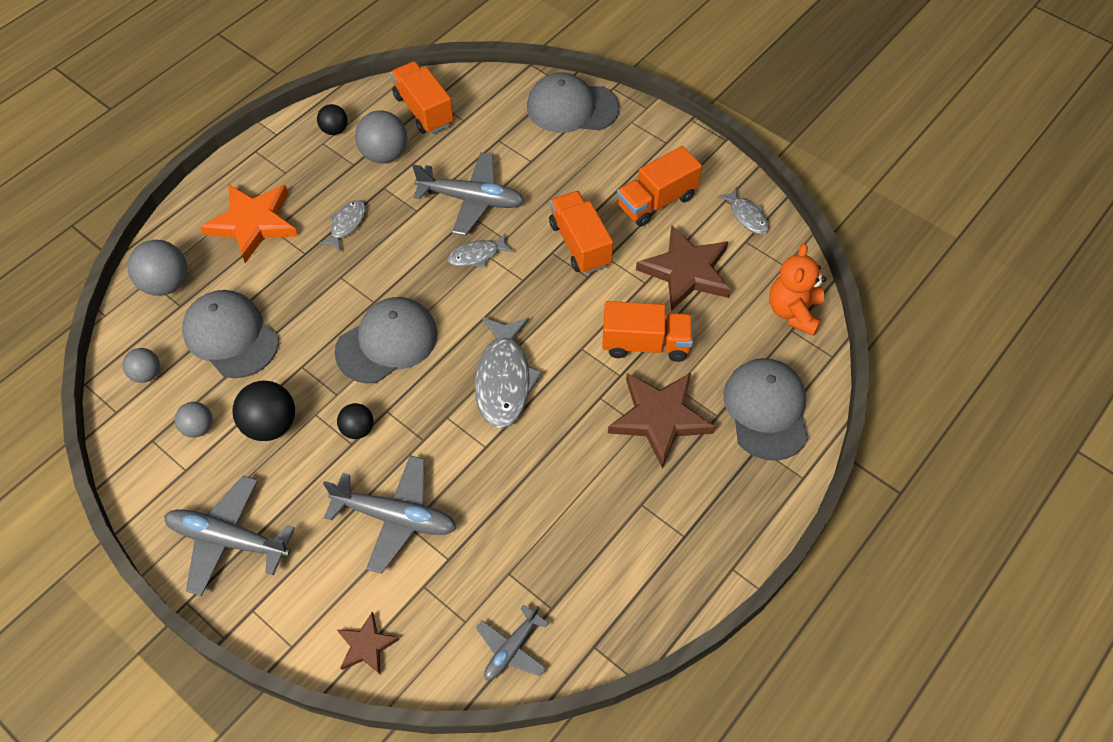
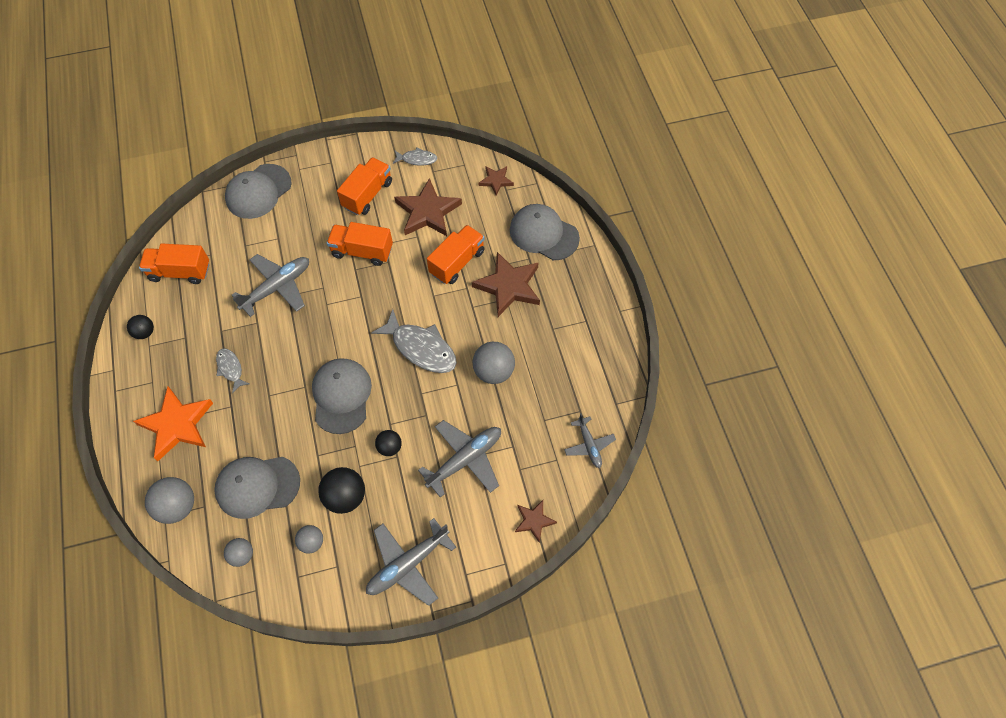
camera: 55 degrees left, 5 degrees up
(384, 154) = (194, 315): grey ball -> grey ball (494, 371)
(477, 255) = (321, 309): grey fish -> none
(656, 201) = (367, 194): orange truck -> orange truck turned 150 degrees counterclockwise
(793, 312) = (496, 181): orange teddy bear -> brown star

